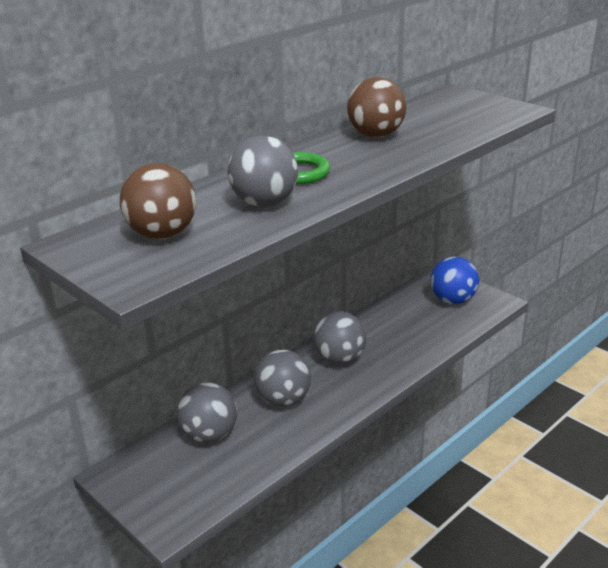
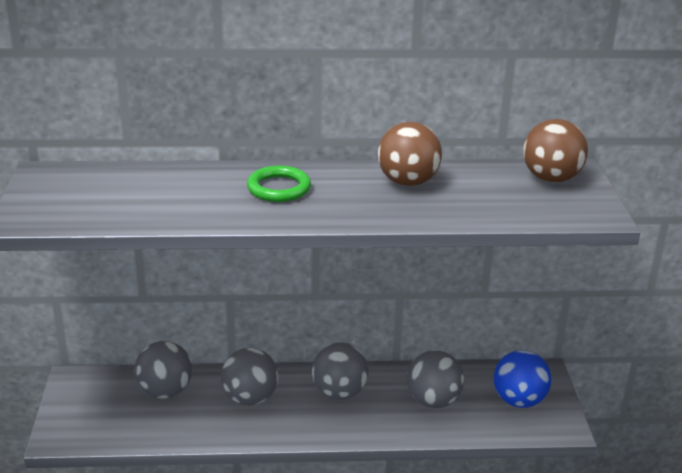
camera: 40 degrees right, 0 degrees up
(162, 234) = (101, 193): brown ball -> brown ball (551, 178)
(264, 203) = (206, 202): grey ball -> grey ball (433, 401)

